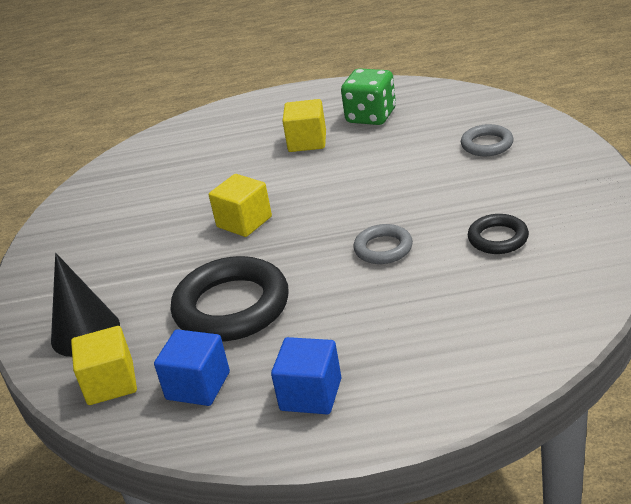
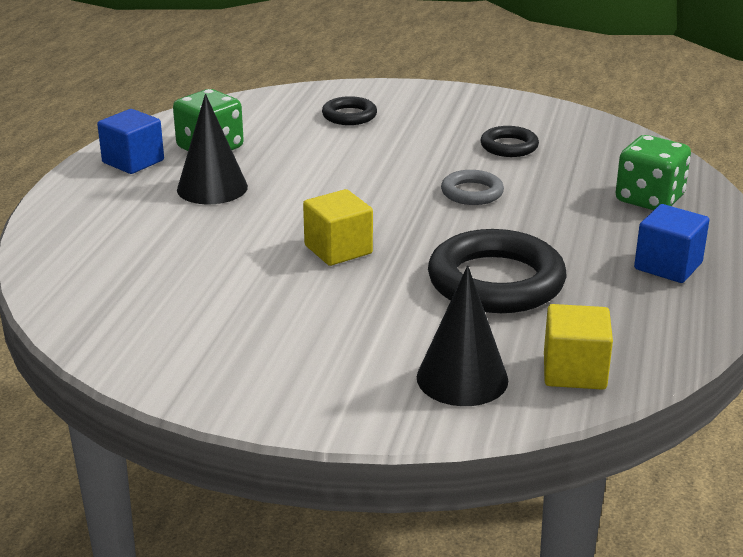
camera: 75 degrees left, 5 degrees down
(198, 386) = (616, 320): blue cube -> blue cube (133, 161)
(307, 141) = (212, 188): yellow cube -> black cone
(447, 351) = (649, 199): none -> green dice
(487, 144) = (349, 116): grey ring -> black ring

